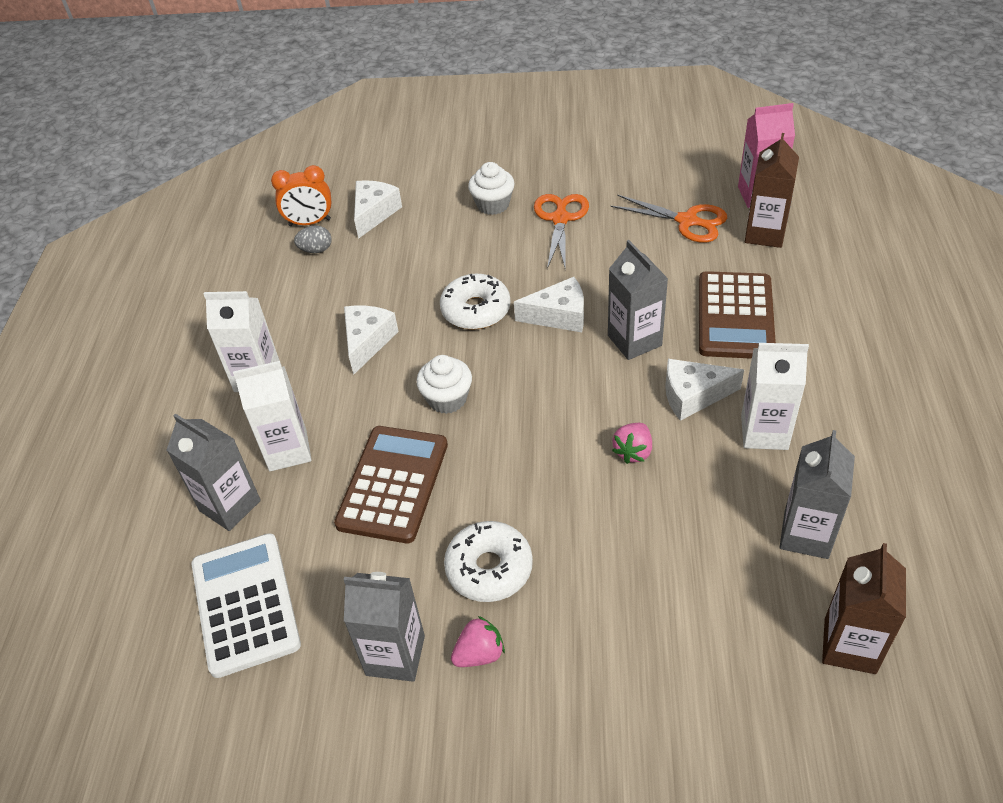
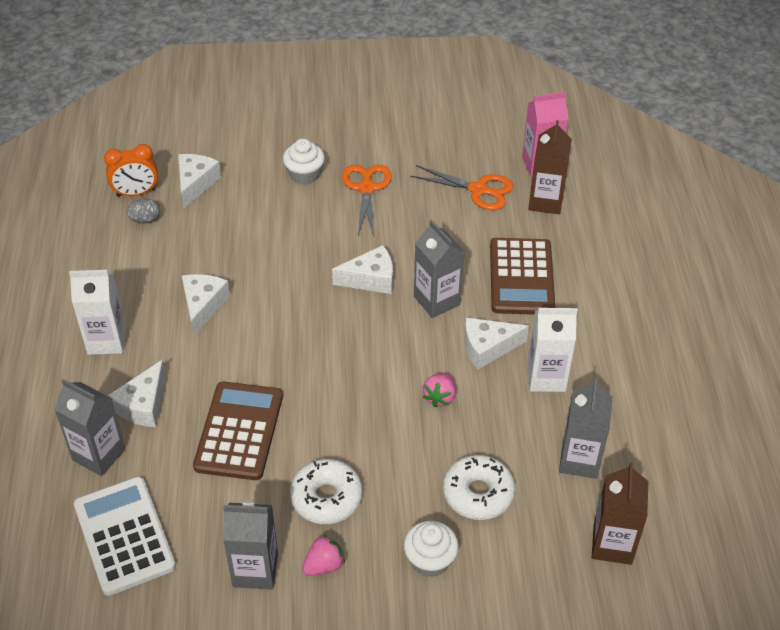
camera: 10 degrees left, 0 degrees up
(288, 450) = (143, 405): white carton -> white cheese
(447, 399) = (279, 356): white cupcake -> white cupcake (430, 560)
(476, 310) = (297, 275): white donut -> white donut (478, 493)

